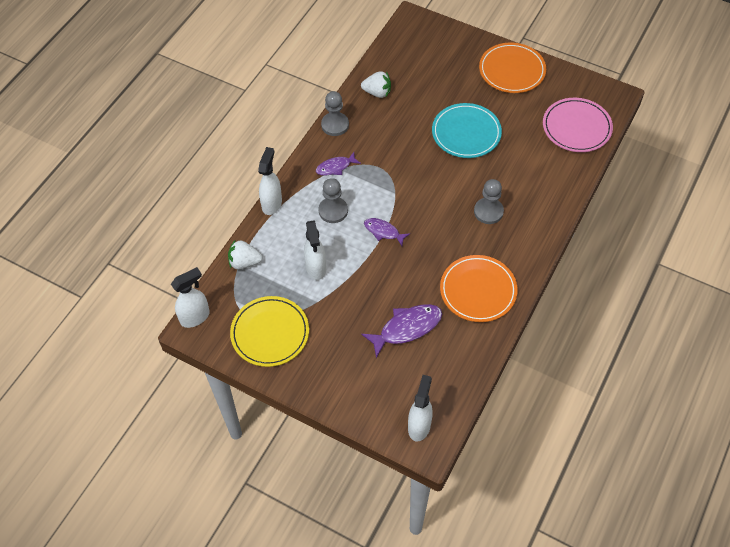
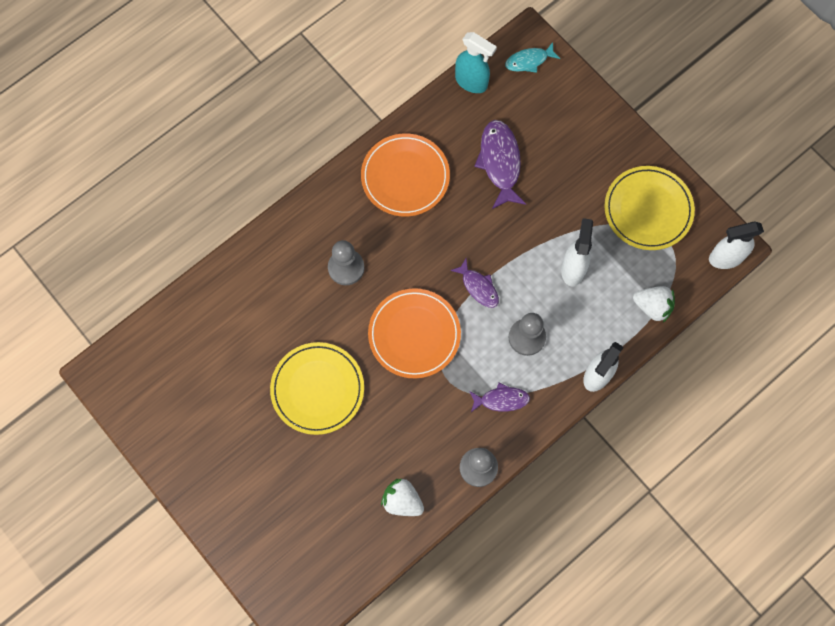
camera: 160 degrees left, 15 degrees up
(407, 328) = (500, 162): purple fish -> purple fish turned 90 degrees clockwise
(419, 426) = (529, 61): white spray bottle -> turquoise fish
(461, 387) = (471, 82): none -> turquoise spray bottle
(466, 133) = (317, 389): turquoise plate -> yellow plate
(512, 70) = (208, 468): orange plate -> orange plate (414, 334)
(576, 127) = (178, 344): pink plate -> none

